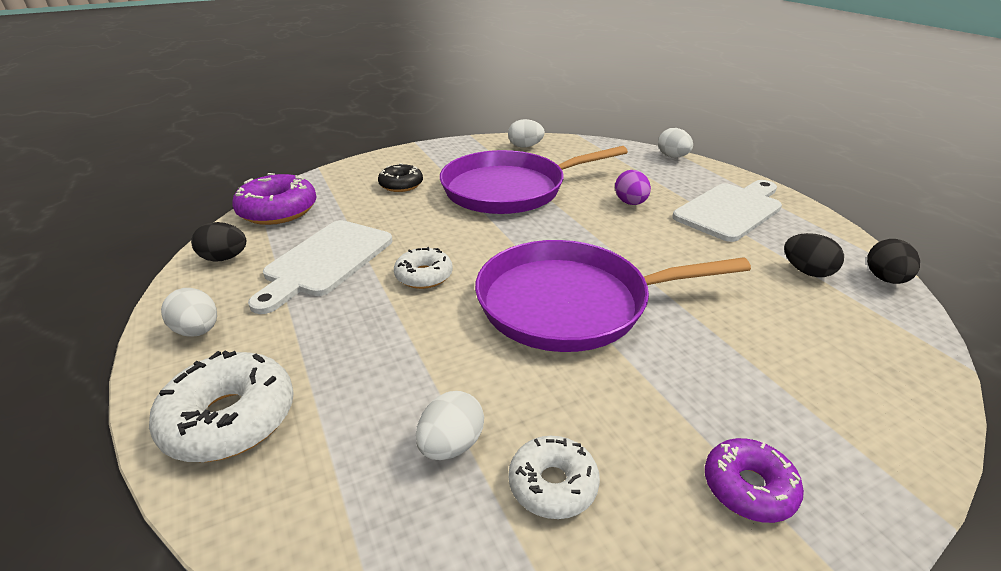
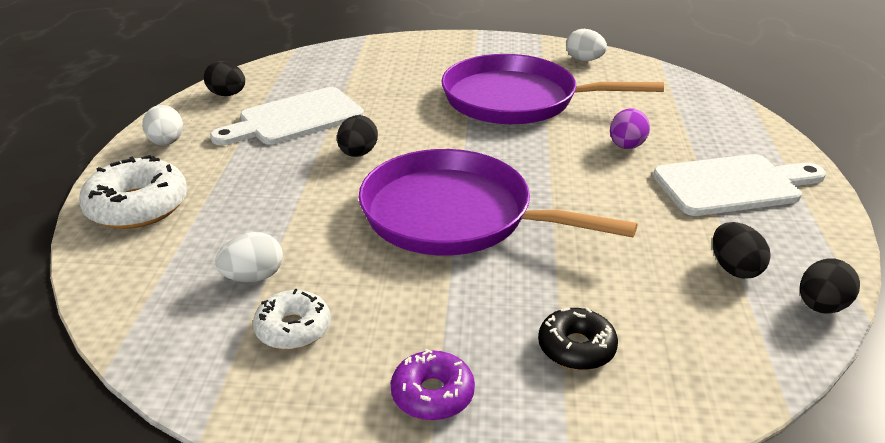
camera: 30 degrees right, 0 degrees up
(278, 210) = (299, 66): purple donut -> none
(401, 185) = (421, 69): black donut -> black donut (576, 348)
(424, 276) = (358, 154): white donut -> black egg
(673, 156) = (743, 111): white egg -> none

